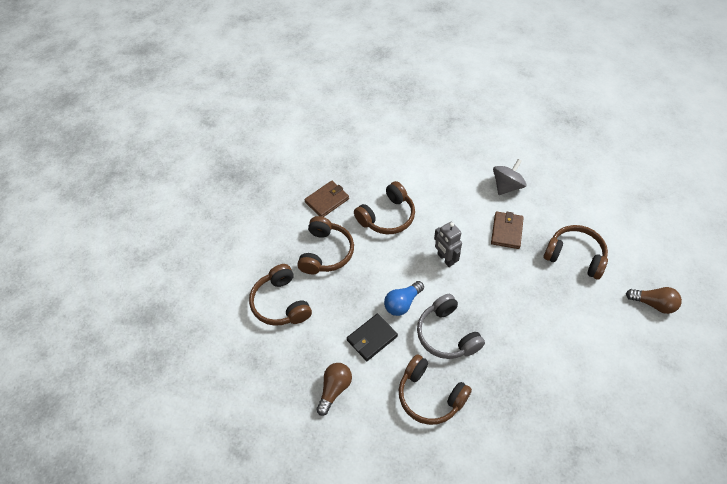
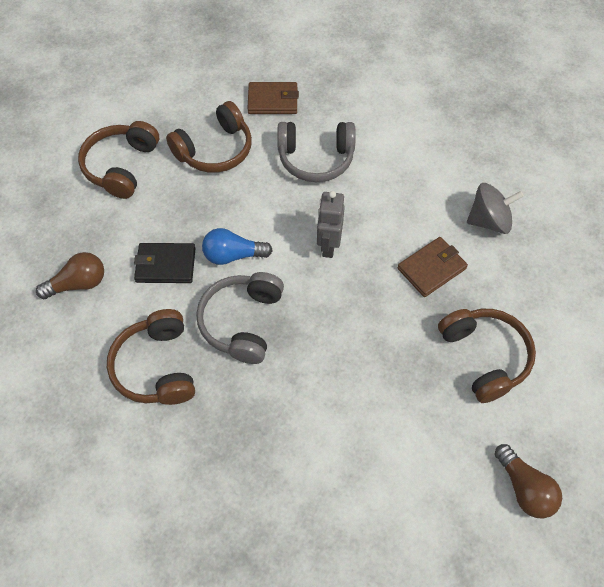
camera: 40 degrees right, 5 degrees up
(387, 217) = (316, 159): brown headphones -> grey headphones

